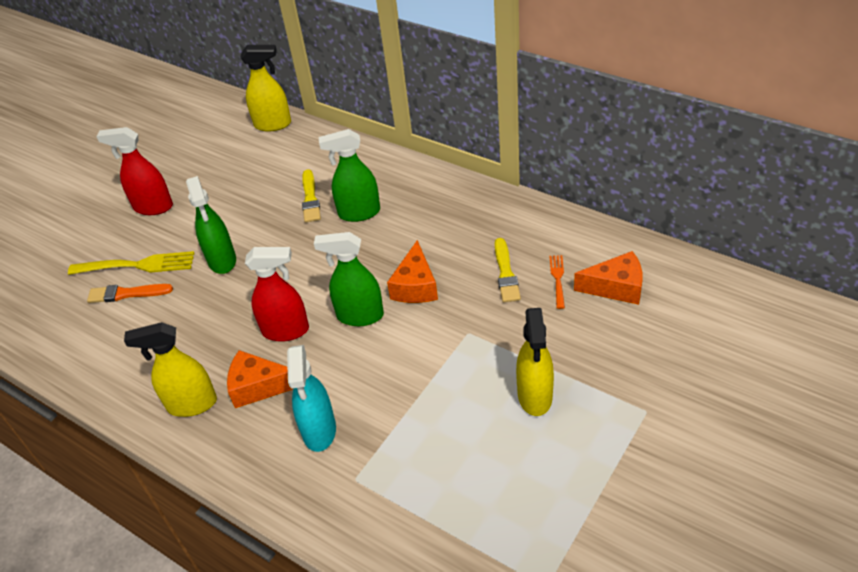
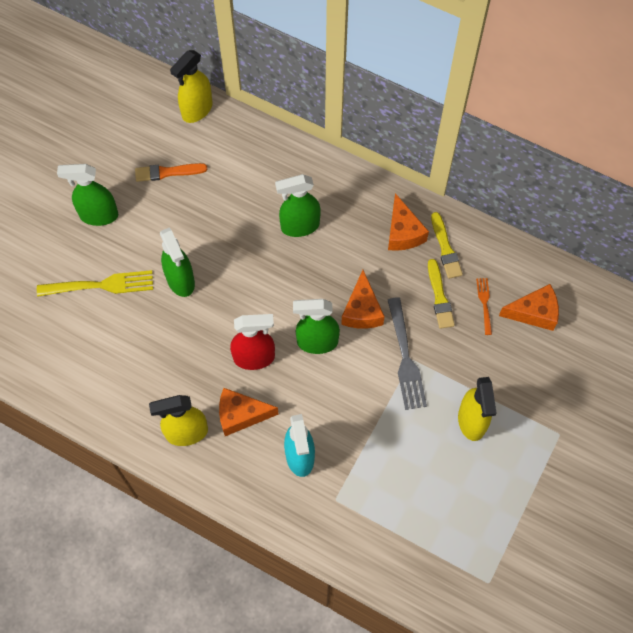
camera: 10 degrees left, 20 degrees up
(127, 294) = (99, 318): orange brush -> orange brush (168, 172)
(153, 207) = (98, 215): red spray bottle -> green spray bottle
(273, 124) = (197, 110): yellow spray bottle -> yellow spray bottle turned 135 degrees clockwise
(310, 198) = (251, 208): yellow brush -> yellow brush (445, 248)
(459, 330) = (405, 357): none -> grey fork
(470, 217) = (403, 232): none -> orange cheese

